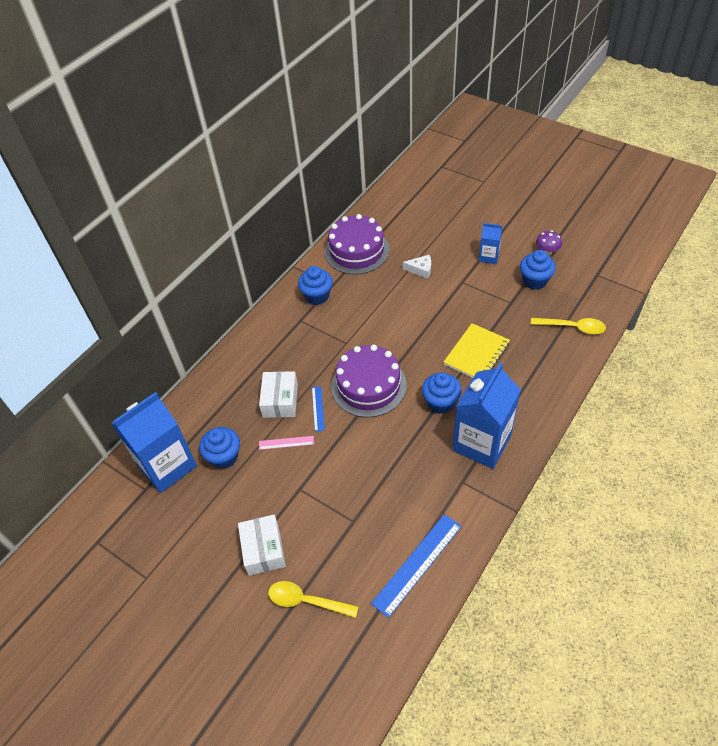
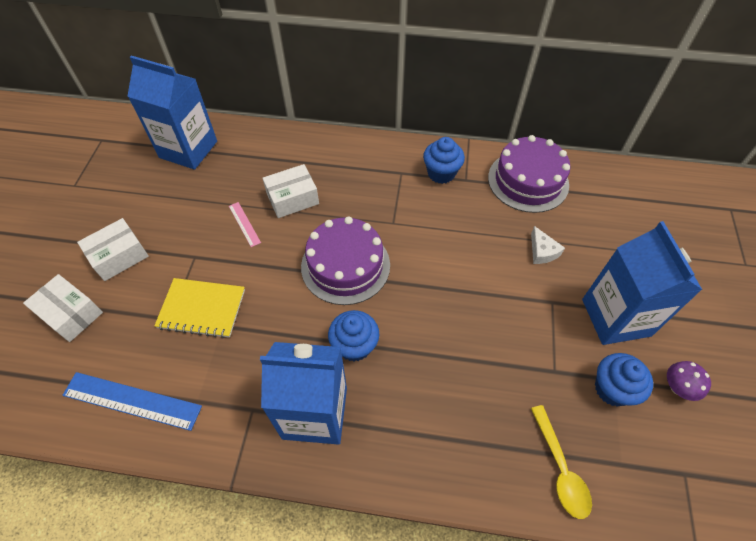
camera: 60 degrees right, 5 degrees up
(224, 457) = (211, 184): blue cupcake -> none
(306, 601) = (71, 314): yellow spoon -> white box
(318, 408) = (296, 233): blue ruler -> none
(476, 354) = (447, 359): yellow notebook -> yellow notebook (202, 309)
(489, 257) = (616, 317): blue carton -> blue carton, size x2.04

